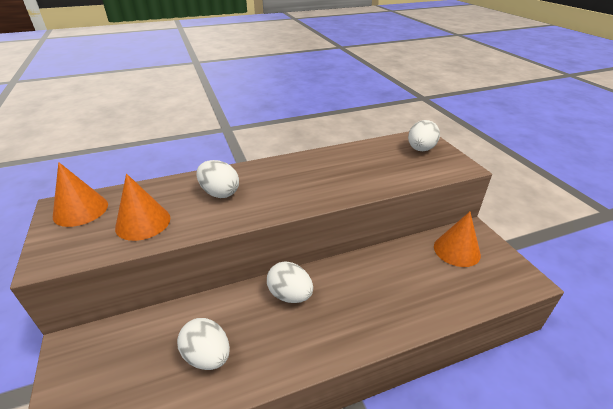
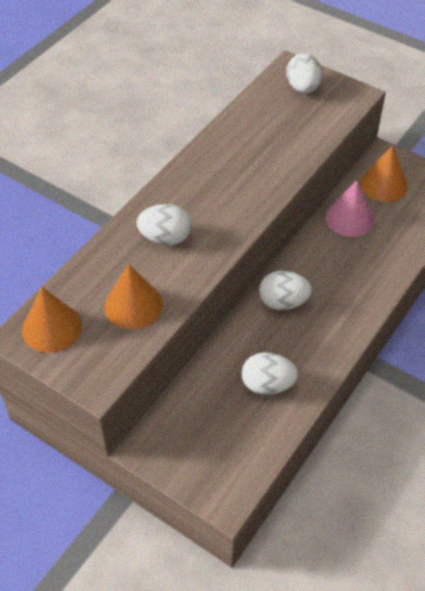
camera: 35 degrees left, 15 degrees up
(404, 261) = (349, 218): none -> pink cone

